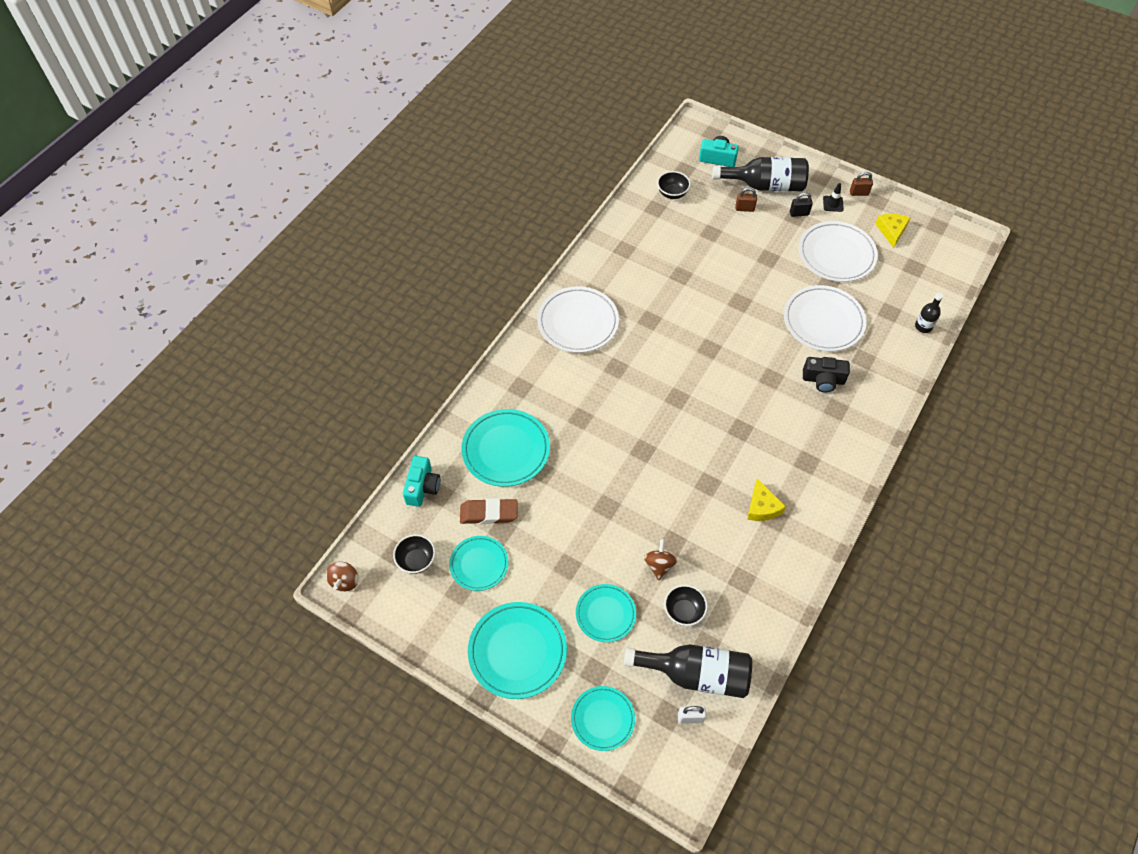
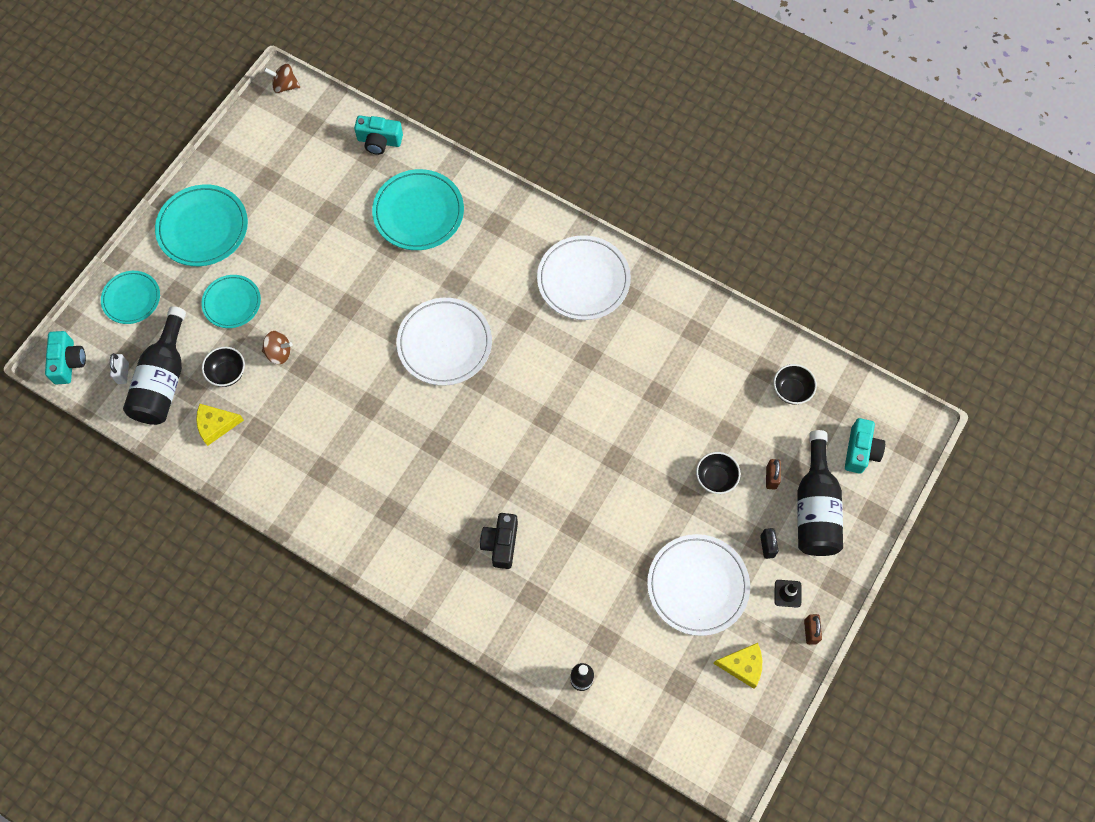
camera: 90 degrees right, 10 degrees up
(416, 560) = (301, 141): black bowl -> black bowl (715, 478)
(479, 564) = (293, 193): turquoise plate -> none
(489, 513) = (347, 200): brown eraser -> none
(681, 780) = (68, 362): none -> turquoise camera
(762, 507) = (337, 458): yellow cheese -> yellow cheese (216, 425)
(823, 321) = (588, 555): white plate -> white plate (444, 344)

